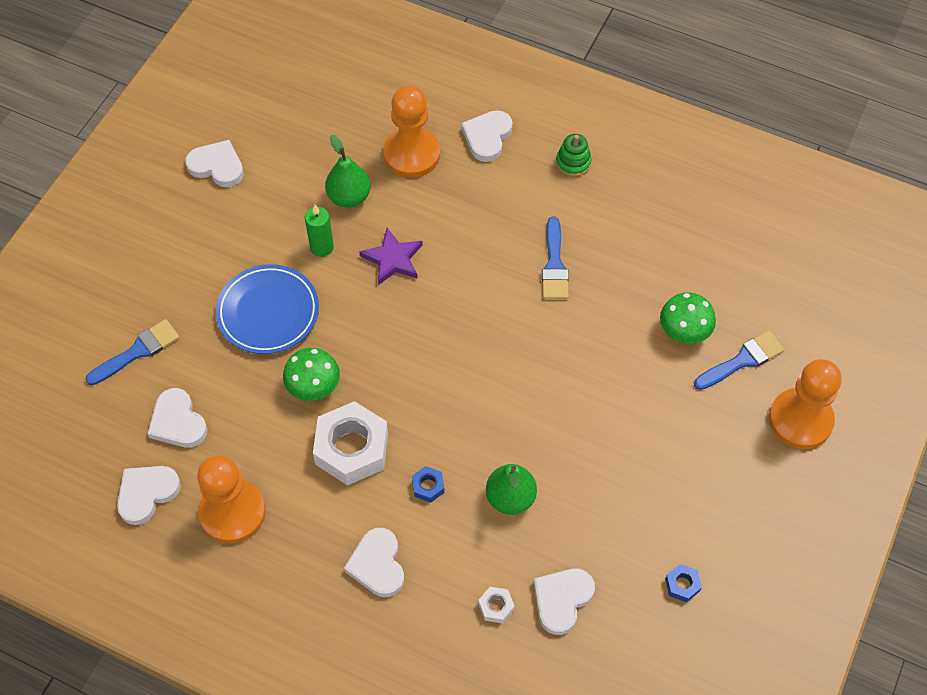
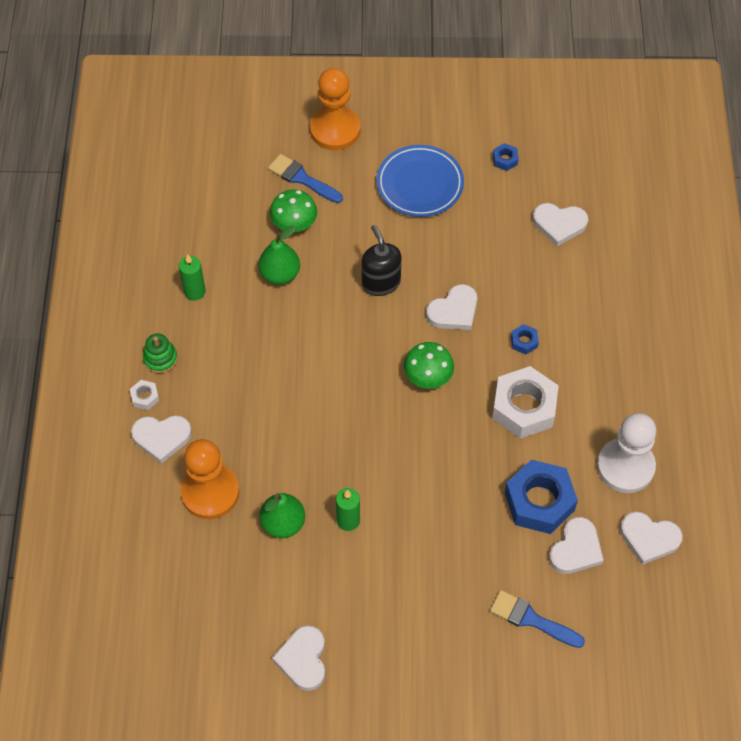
camera: 115 degrees left, 0 degrees up
(232, 512) = (625, 466): orange pawn -> white pawn
(244, 413) = (539, 501): none -> blue nut
(268, 312) = (436, 531): blue plate -> blue plate (420, 184)
(313, 386) = (485, 461): green mushroom -> green mushroom (428, 376)
(377, 565) = (604, 348): white heart -> white heart (454, 311)
(393, 259) = (331, 457): purple star -> none
(496, 607) = (588, 261): white nut -> white nut (145, 397)
(510, 498) = (501, 284): green pear -> green pear (280, 274)
(554, 264) = (276, 333): blue brush -> none
(570, 381) = (381, 282): none -> black soap dispenser
(637, 214) = (194, 291): none -> green candle

